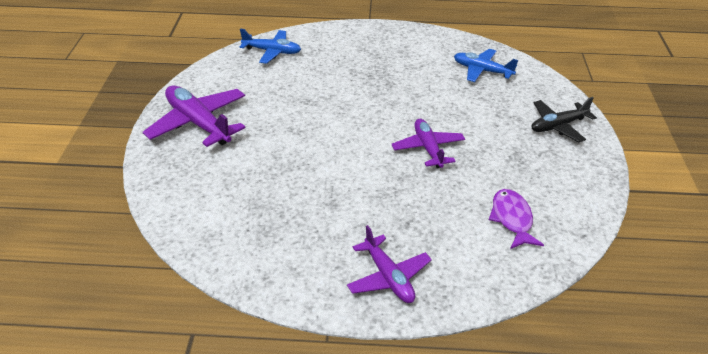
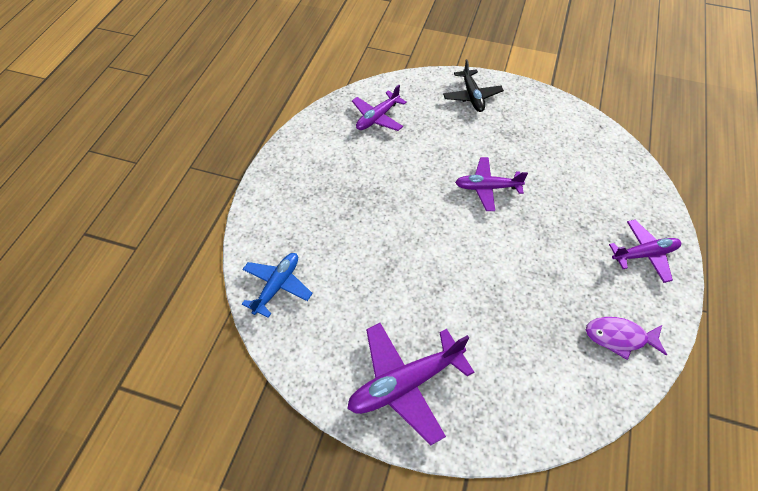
camera: 75 degrees left, 15 degrees up
(482, 71) = (377, 117): blue plane -> purple plane
(512, 219) = (582, 160): purple fish -> purple fish (619, 337)

